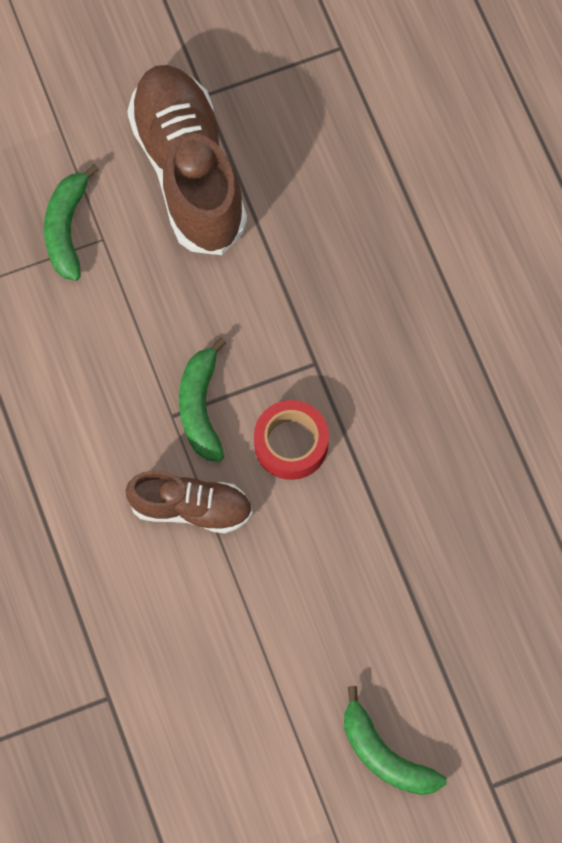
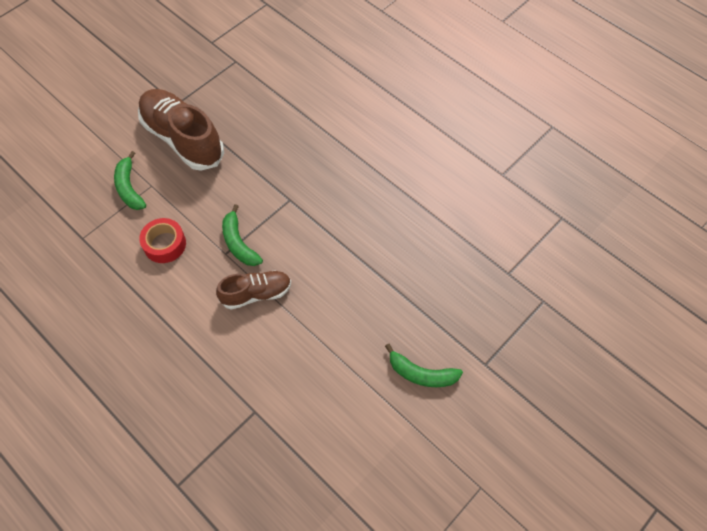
camera: 25 degrees left, 10 degrees down
(291, 444) = (295, 241): red tape -> red tape (164, 244)

